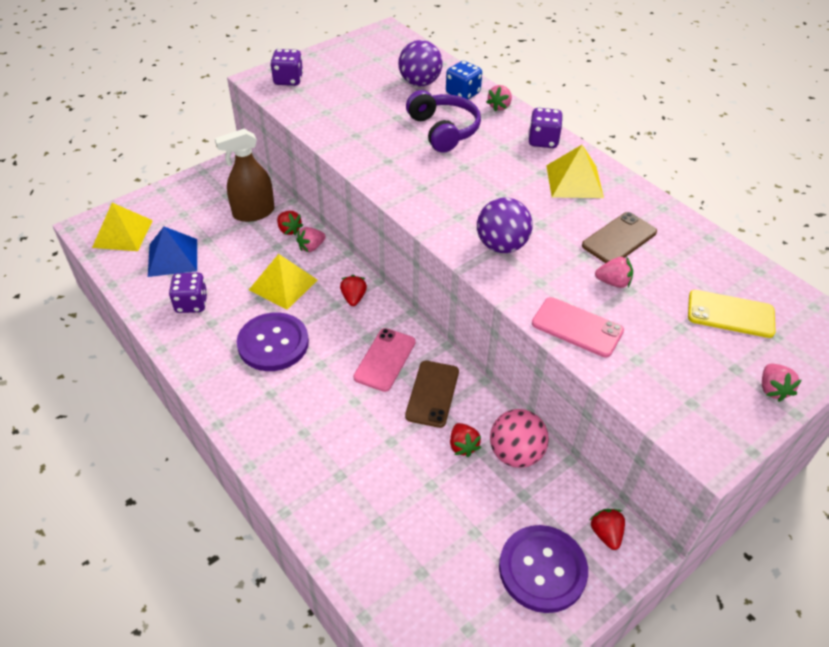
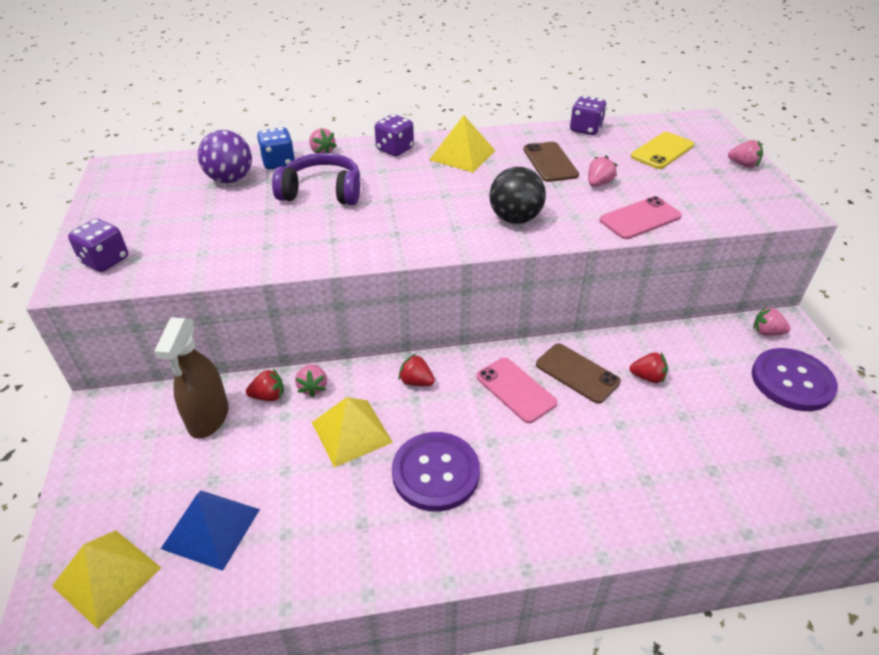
camera: 60 degrees left, 5 degrees down
(191, 303) = (313, 534): purple dice -> purple dice (585, 129)
(501, 245) = (515, 219): purple ball -> black ball
(516, 454) = (669, 348): pink ball -> none
(606, 534) = (766, 332): red strawberry -> pink strawberry

